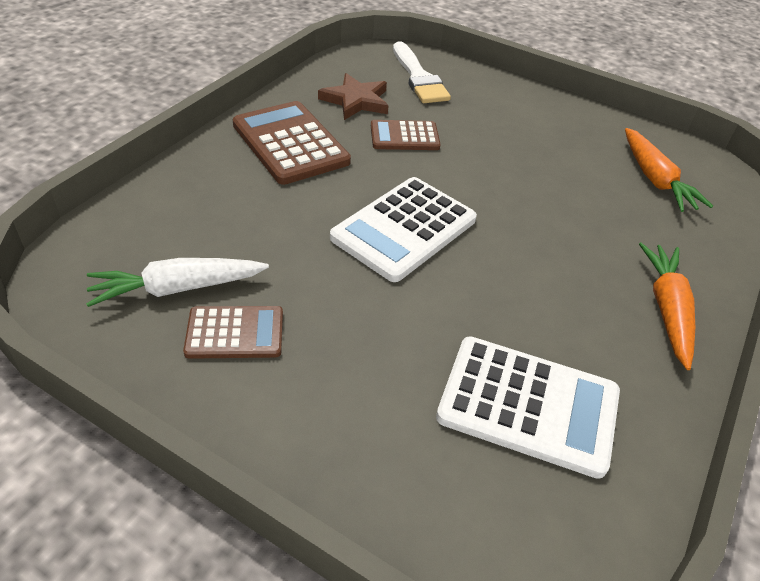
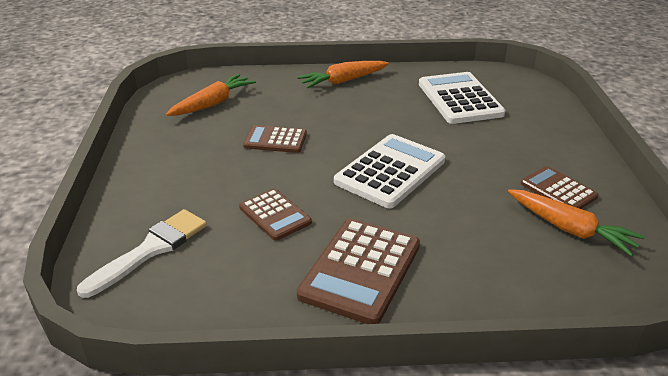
camera: 120 degrees left, 10 degrees down
(177, 288) = (570, 229): white carrot -> orange carrot
(356, 100) = (242, 268): brown star -> none
(404, 229) = (390, 171): white calculator -> white calculator turned 60 degrees counterclockwise
(535, 186) = (275, 140): none -> brown calculator

